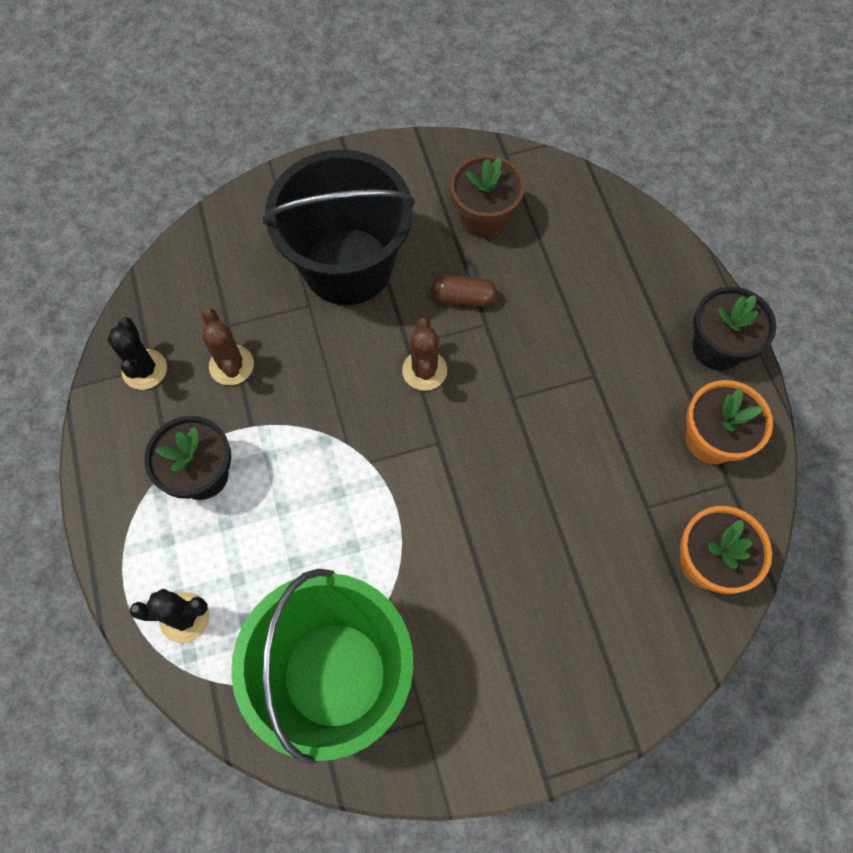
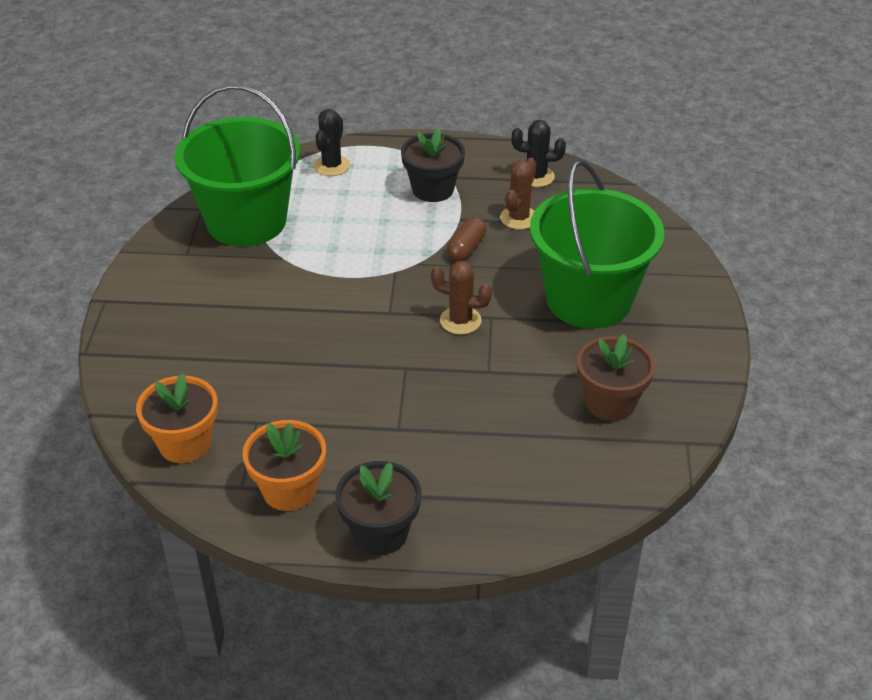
camera: 110 degrees right, 25 degrees down
(231, 365) = (519, 218): brown cactus -> brown cactus turned 60 degrees counterclockwise
(348, 266) = (588, 299): black bucket -> green bucket
(463, 298) = (523, 363): brown capsule -> brown capsule (466, 248)

